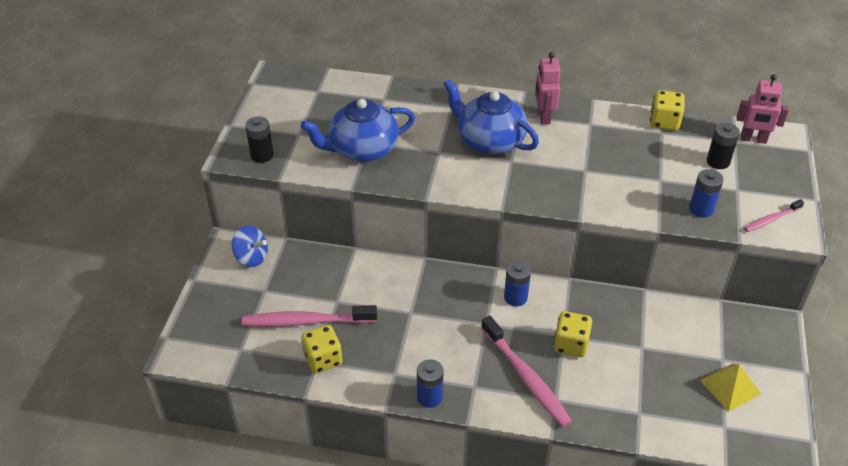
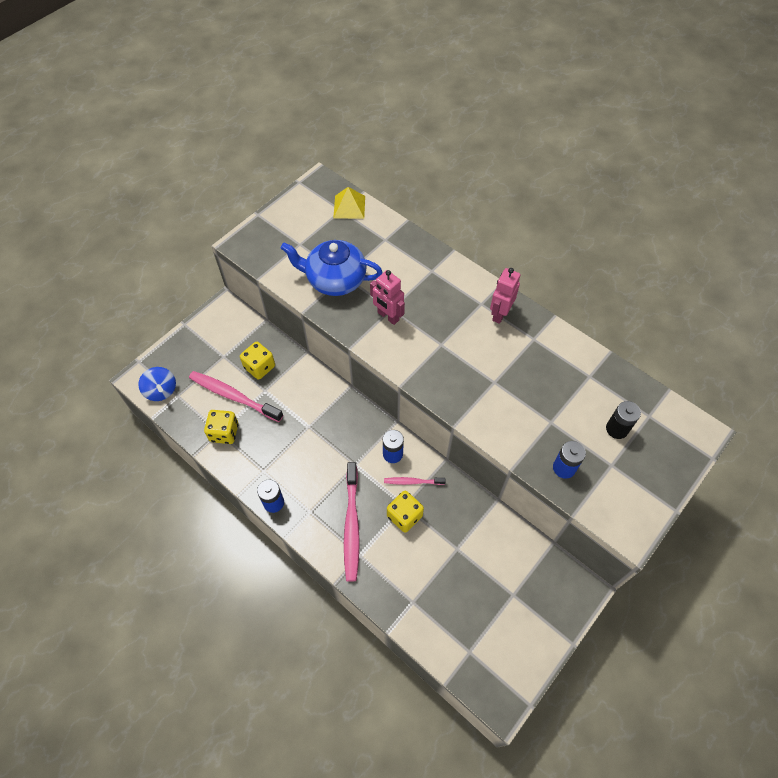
camera: 30 degrees right, 15 degrees up
(251, 258) = (232, 325): blue spinning top -> blue spinning top (161, 390)
(262, 155) = (261, 252): black battery -> none
(489, 141) = (438, 317): blue teapot -> none
(664, 122) = (600, 367): yellow dice -> yellow dice (259, 367)
(730, 387) = (501, 621): yellow pyramid -> yellow pyramid (349, 207)
(753, 139) = (668, 422): pink robot -> pink robot (388, 316)
(771, 219) = (618, 509): pink toothbrush -> pink toothbrush (412, 482)

